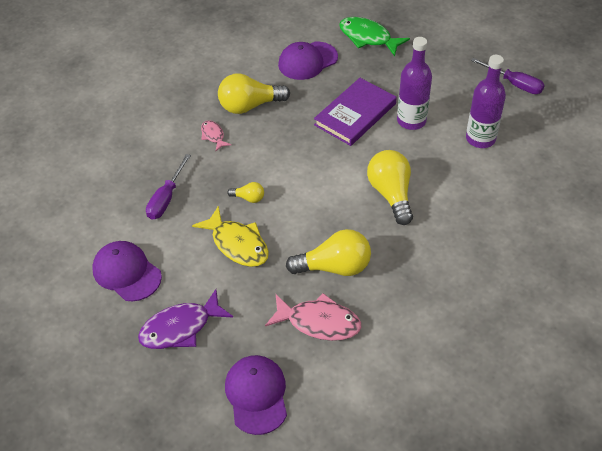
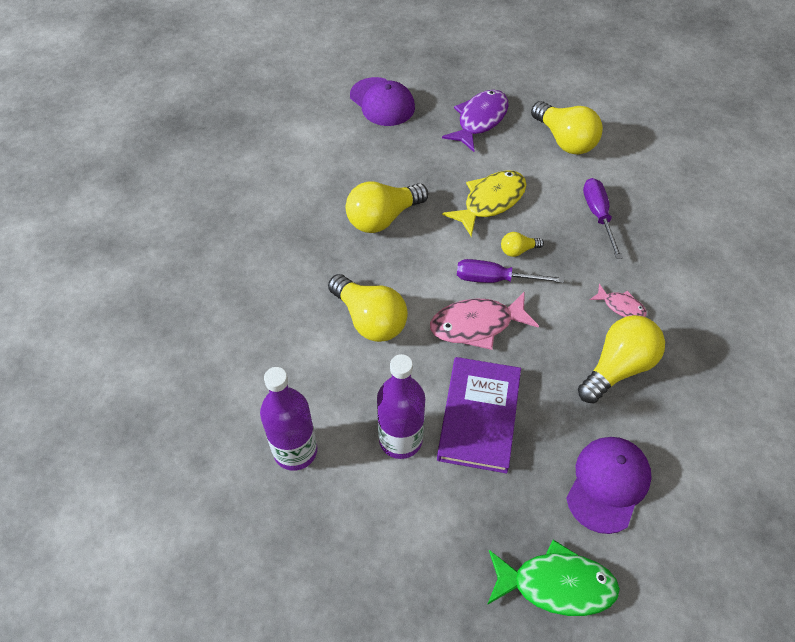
camera: 150 degrees right, 5 degrees up
(126, 272) = (565, 140): purple cap -> yellow light bulb
(237, 244) = (490, 201): yellow fish -> yellow fish turned 120 degrees clockwise
(319, 322) = (367, 167): pink fish -> pink fish (477, 325)
(514, 84) = (281, 589): purple screwdriver -> purple screwdriver (495, 279)

